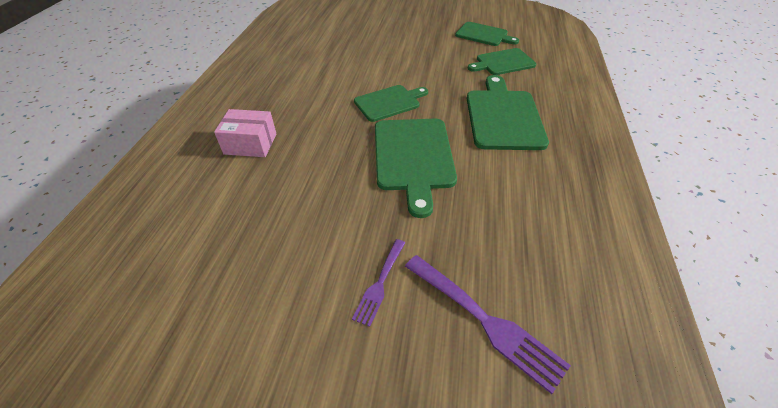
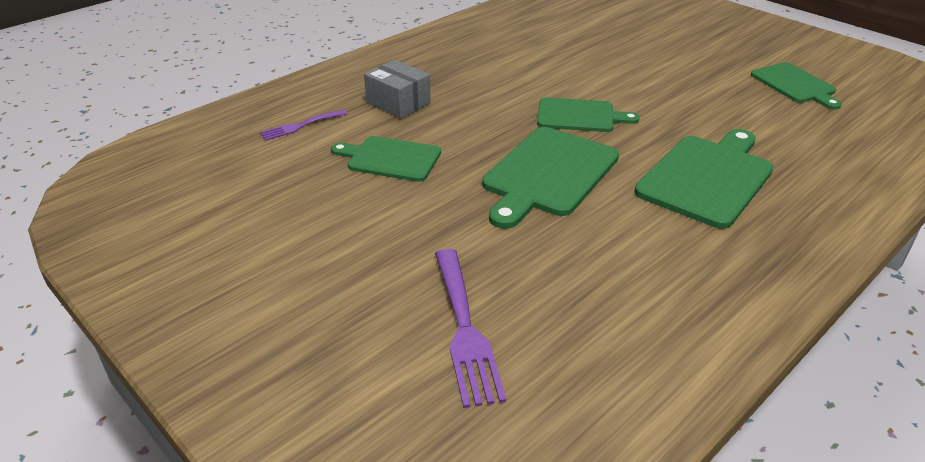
camera: 35 degrees right, 10 degrees down
(250, 144) = (398, 103): pink box -> grey box
(380, 283) = (400, 256): purple fork -> purple fork (301, 126)
(503, 62) = (783, 123): green cutting board -> green cutting board (390, 159)

